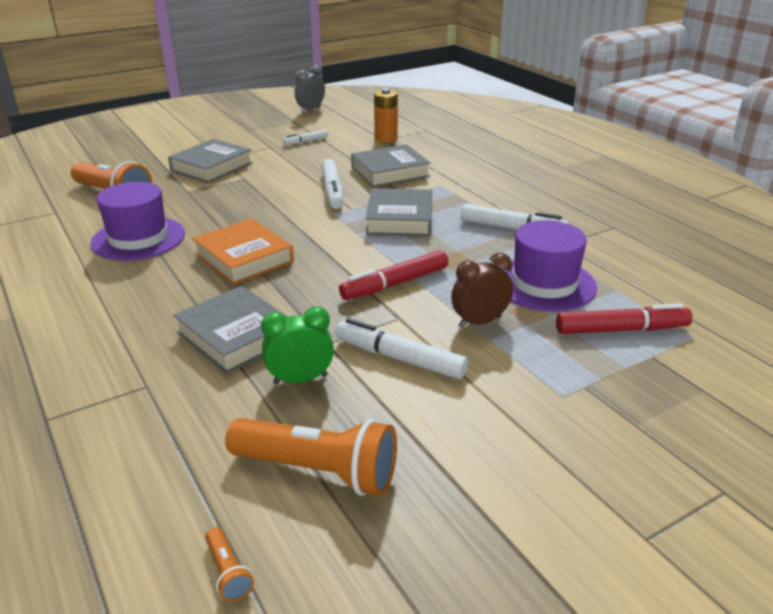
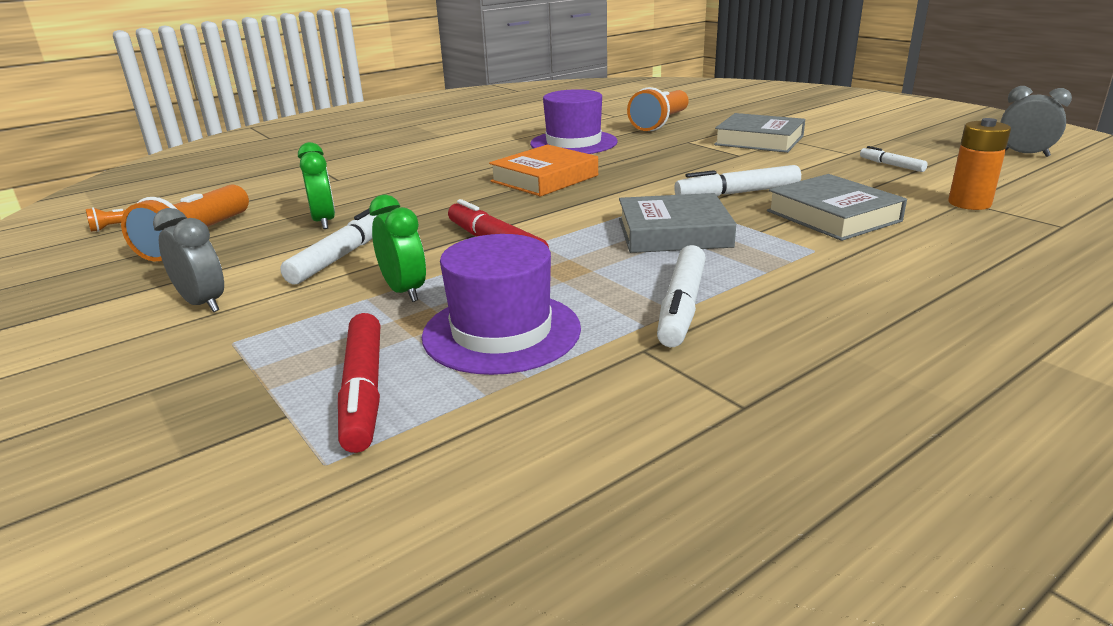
camera: 85 degrees right, 5 degrees down
(236, 336) = (400, 193): grey book -> none
(480, 322) = (404, 291): brown clock -> green clock
(492, 428) = (203, 303): none -> grey clock

